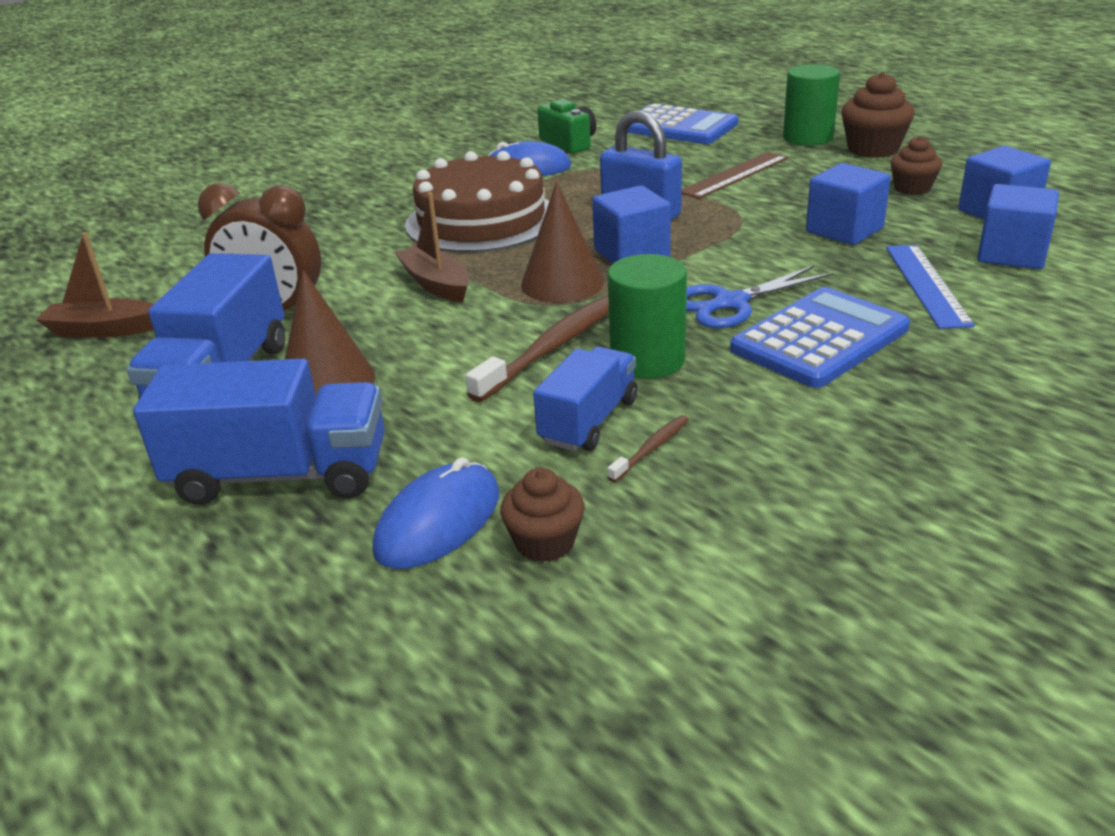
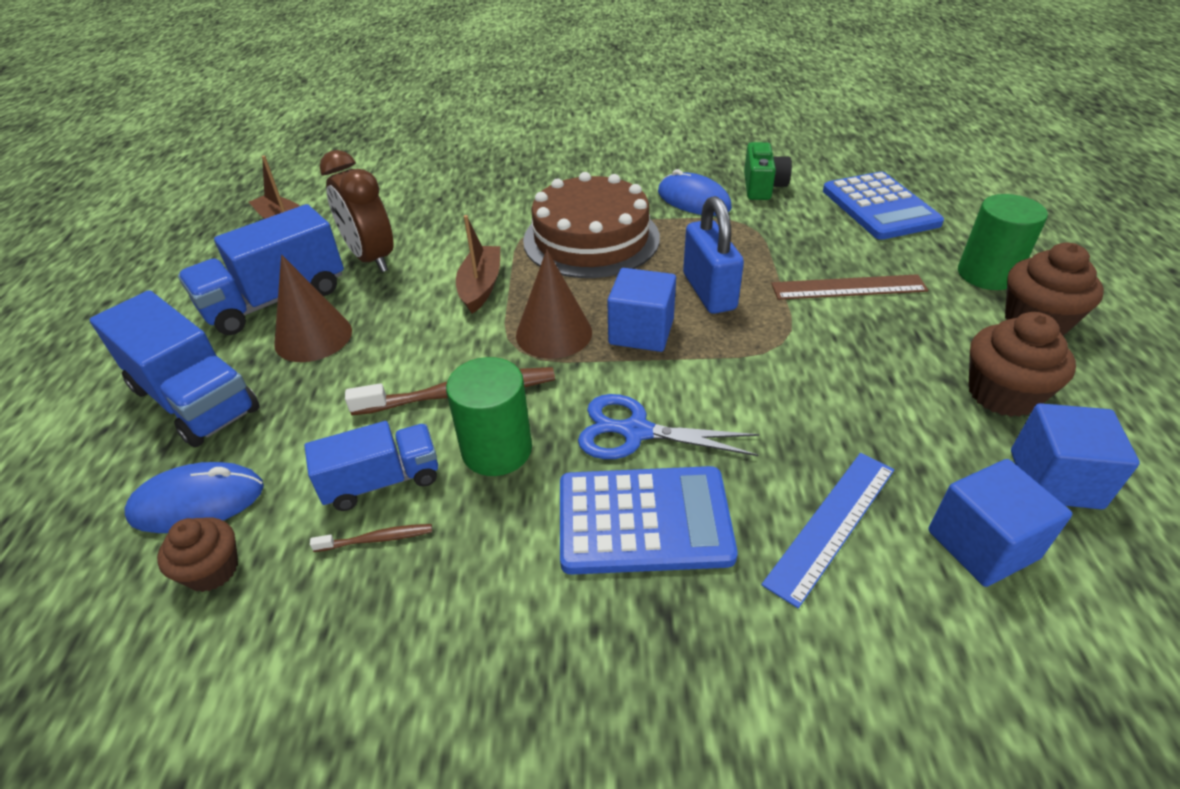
camera: 40 degrees right, 10 degrees up
(844, 230) = (853, 408): blue cube -> none
(912, 188) = (1002, 394): brown cupcake -> brown cupcake, size x1.56

